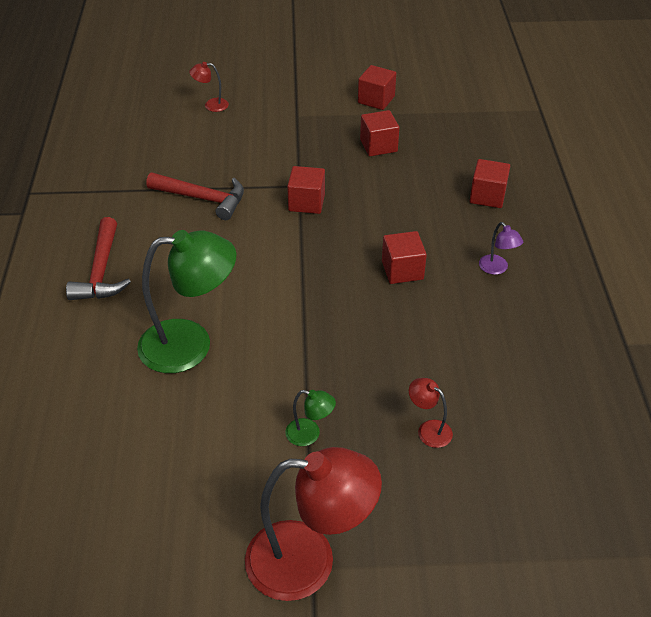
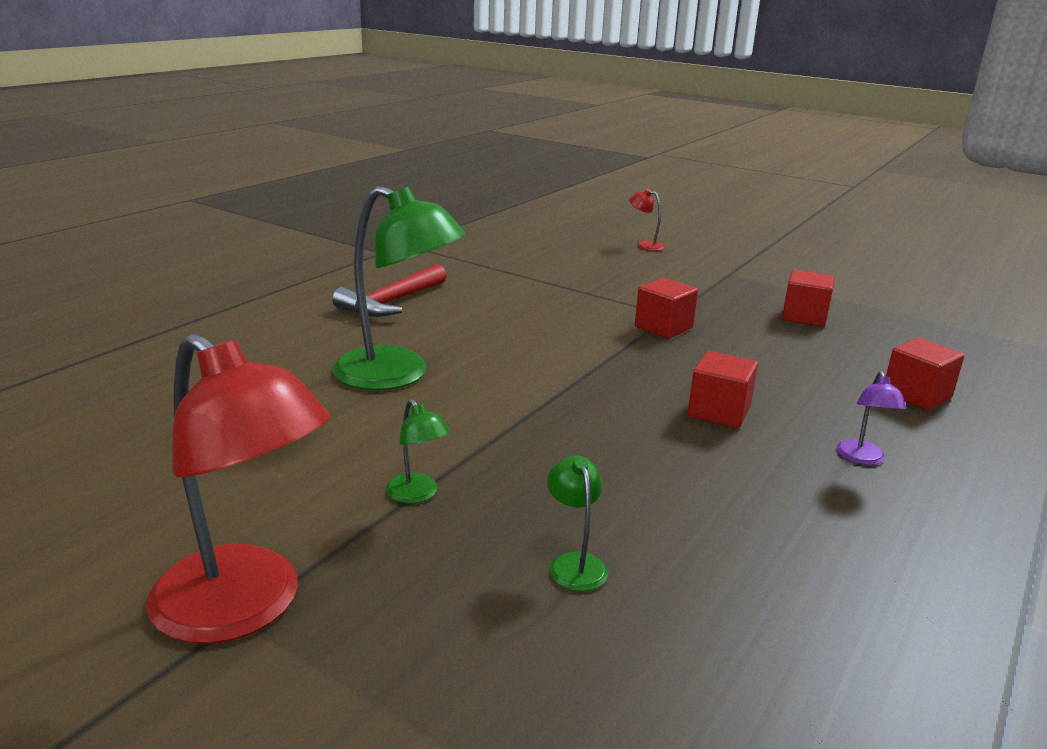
camera: 35 degrees right, 20 degrees down
(203, 198) = (555, 292): red hammer -> none
(376, 100) = (840, 288): red cube -> none
(428, 429) = (574, 563): red lamp -> green lamp

